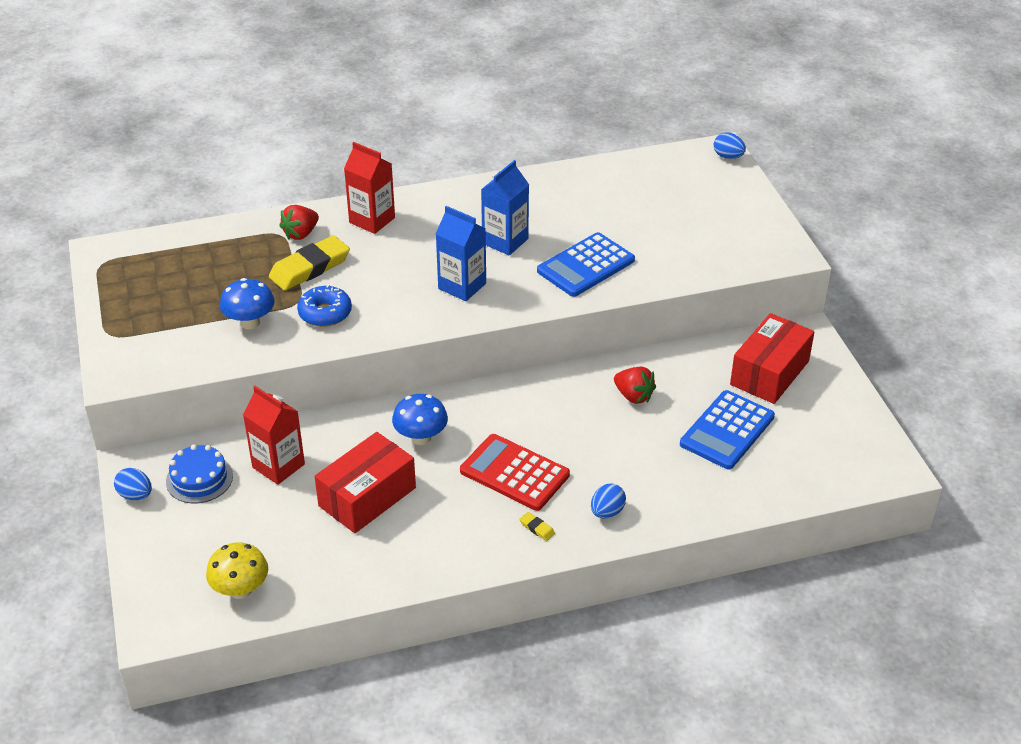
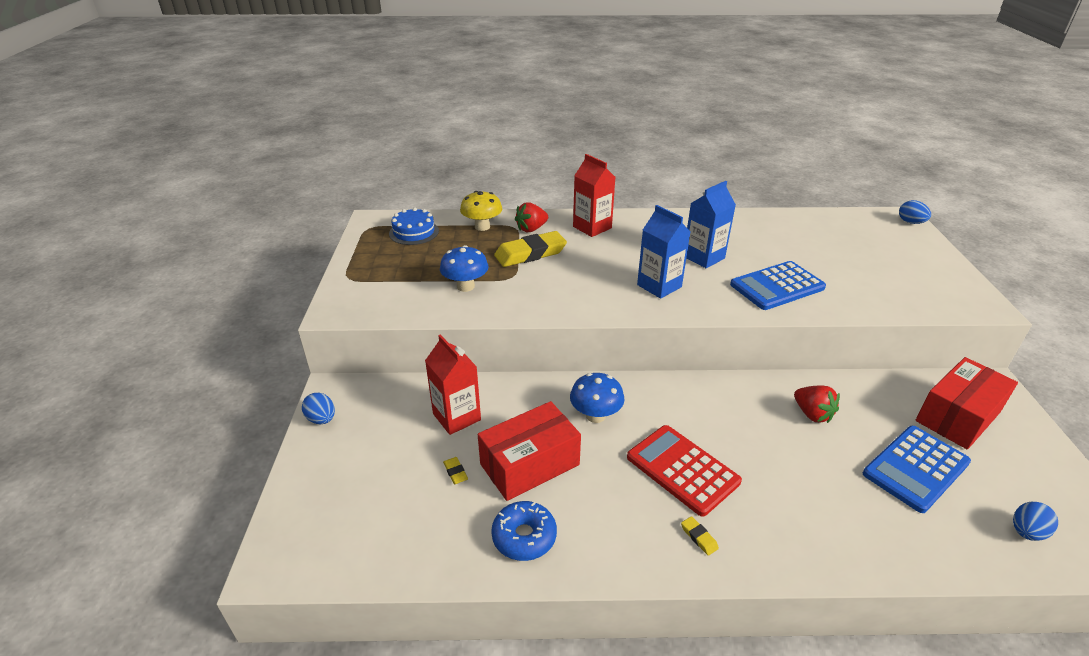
camera: 15 degrees right, 5 degrees down
(199, 478) = (383, 415): blue cake -> blue cake (414, 232)
(240, 590) = (374, 539): yellow mushroom -> yellow mushroom (482, 227)
(296, 518) = (455, 472): none -> yellow eraser
(325, 313) = (532, 289): blue donut -> blue donut (524, 537)
(607, 512) = (779, 535): blue egg -> blue egg (1026, 532)

